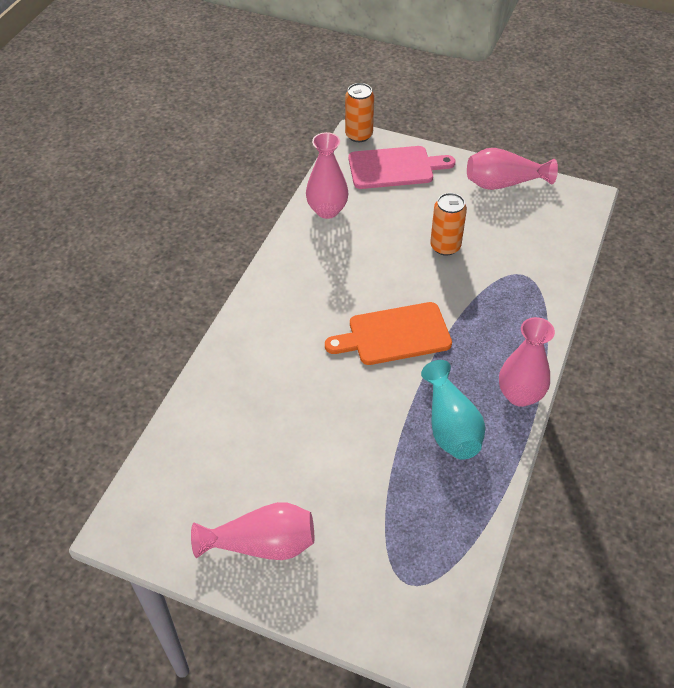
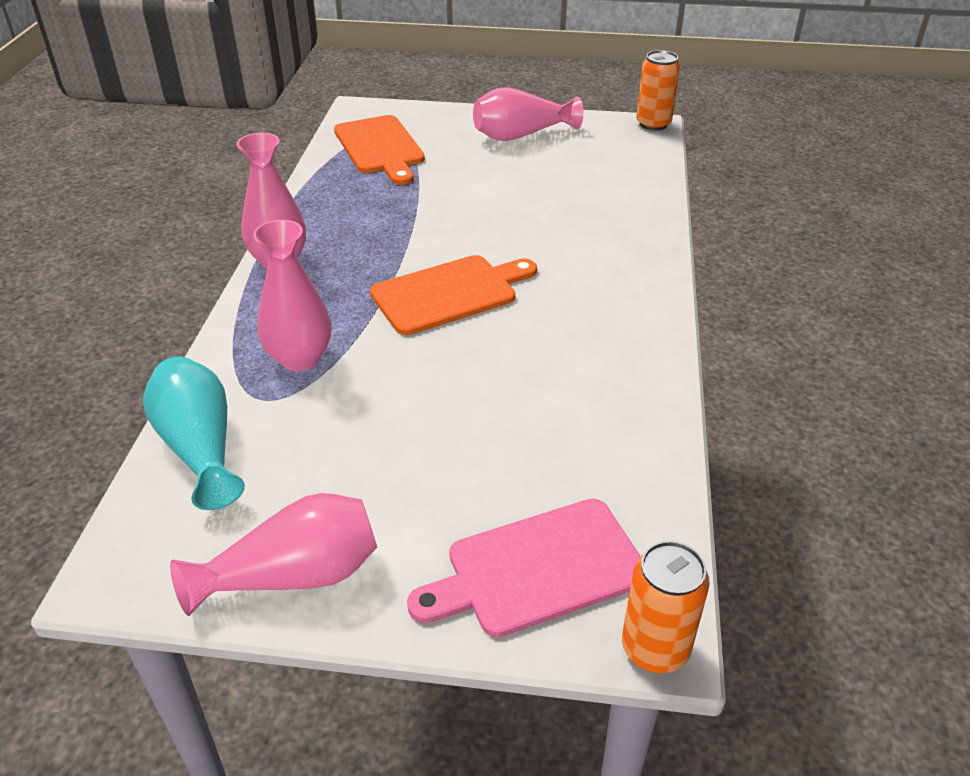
camera: 165 degrees right, 10 degrees down
(327, 210) = (628, 447): pink vase -> pink vase (300, 358)
(418, 554) = (380, 147): none -> orange cutting board
(445, 246) = (399, 421): orange can -> orange can (653, 124)
(450, 426) = (361, 225): turquoise vase -> turquoise vase (200, 447)

